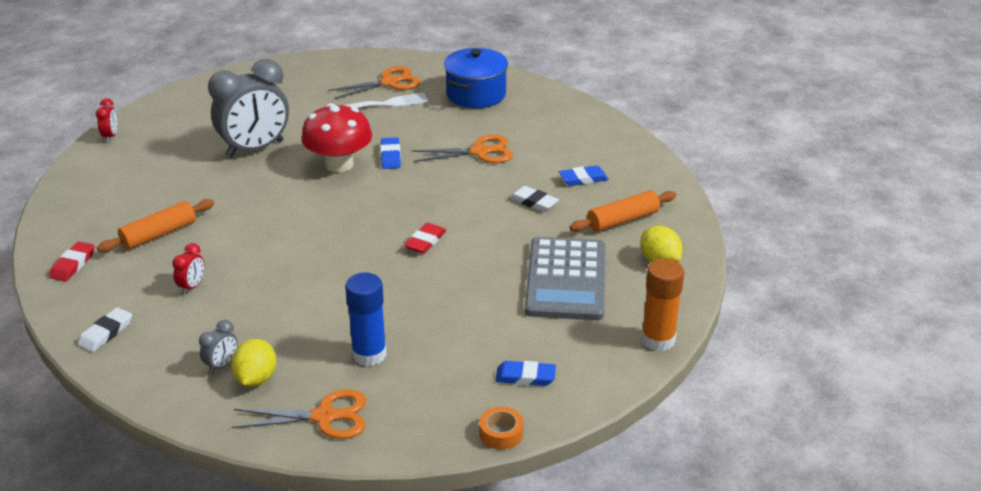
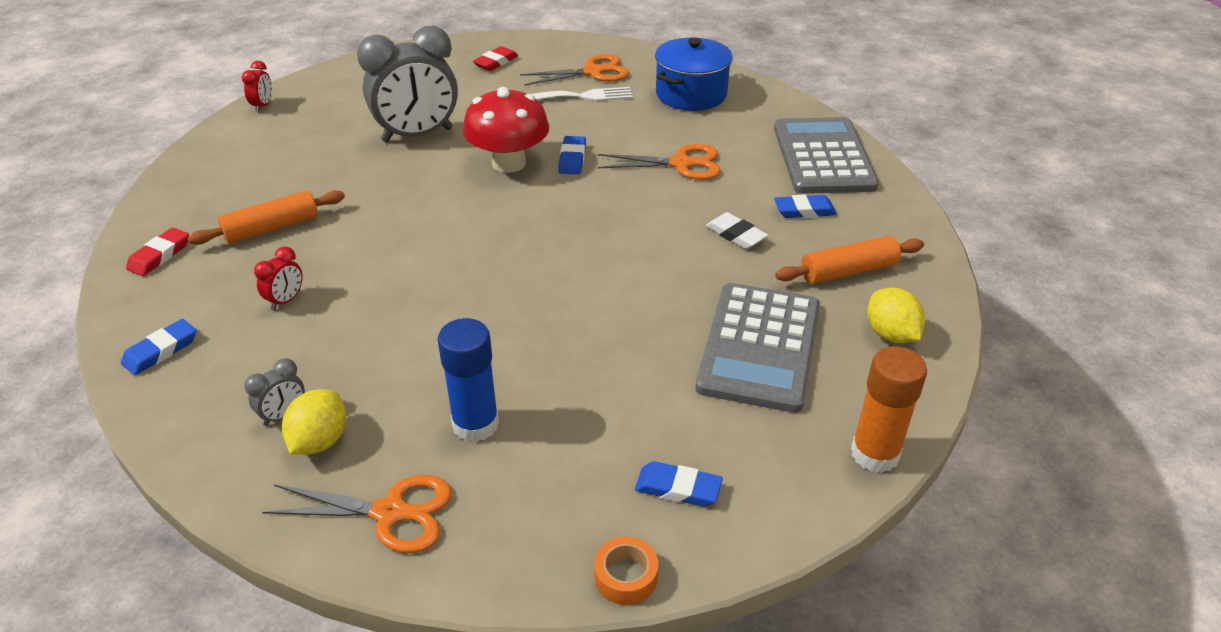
camera: 10 degrees right, 5 degrees up
(106, 333) = (161, 351): white eraser -> blue eraser
(425, 241) = (588, 272): red eraser -> red eraser (496, 62)
(591, 136) = (823, 157): none -> grey calculator

